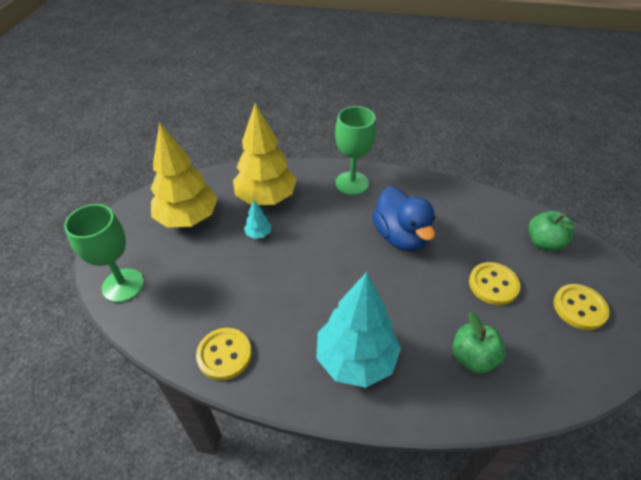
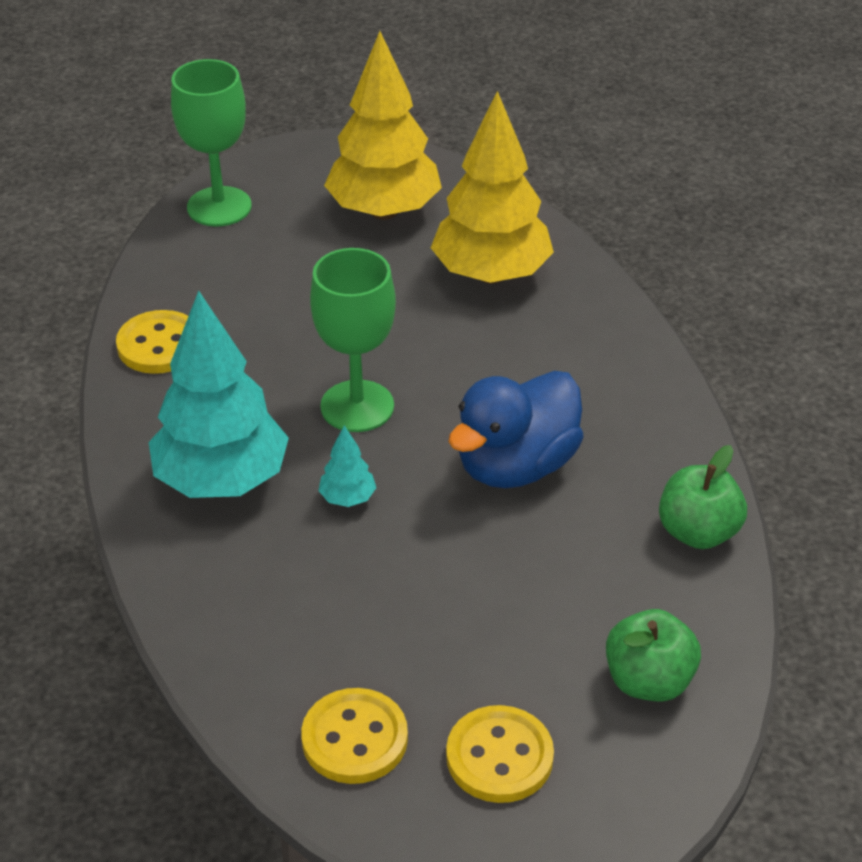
camera: 65 degrees right, 5 degrees down
(258, 234) = (403, 296): turquoise tree -> turquoise tree (348, 498)
(352, 183) = (611, 364): green goblet -> green goblet (357, 406)
(473, 358) = (298, 618): green apple -> green apple (698, 532)
(493, 285) = (479, 618): yellow button -> yellow button (354, 739)

